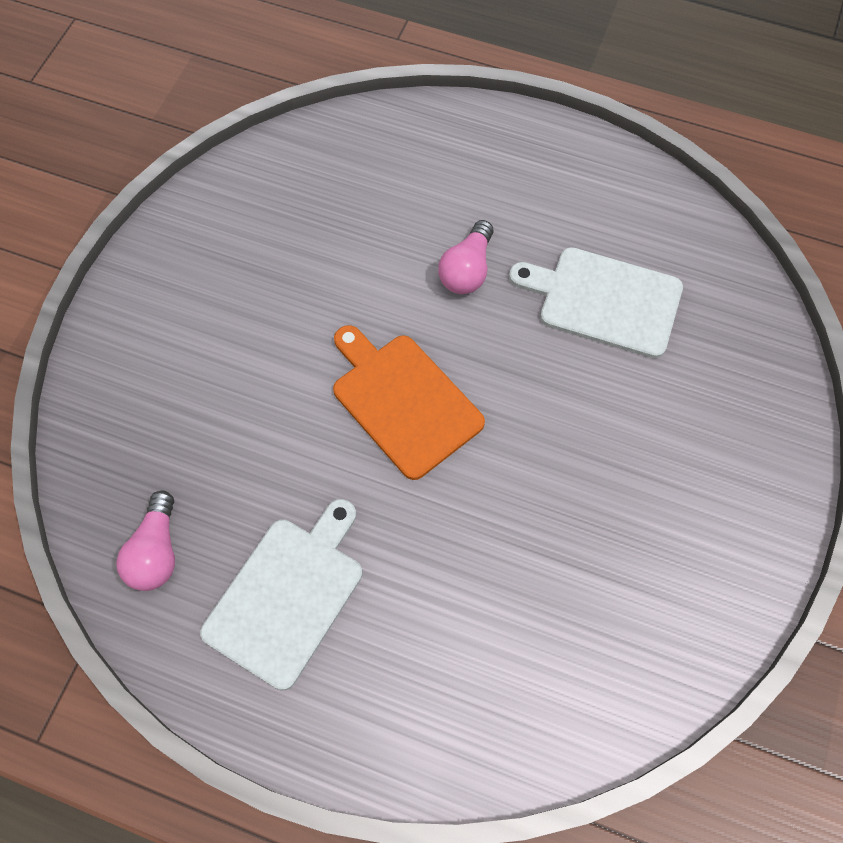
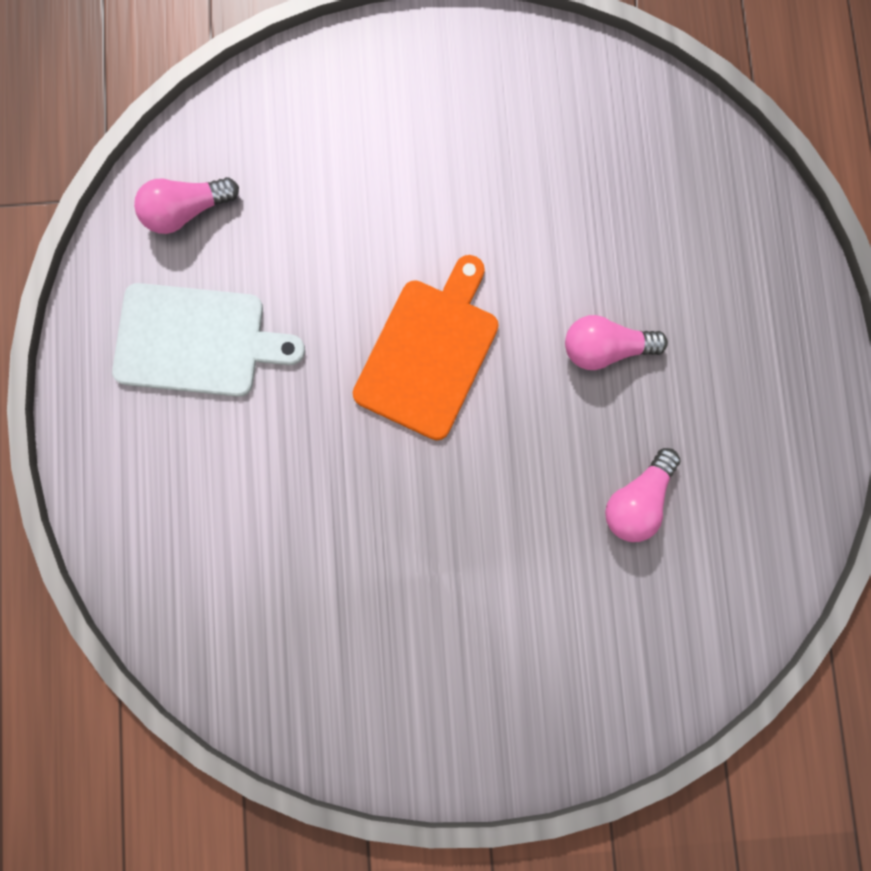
camera: 65 degrees right, 15 degrees up
(604, 301) = (637, 501): white cutting board -> pink light bulb

